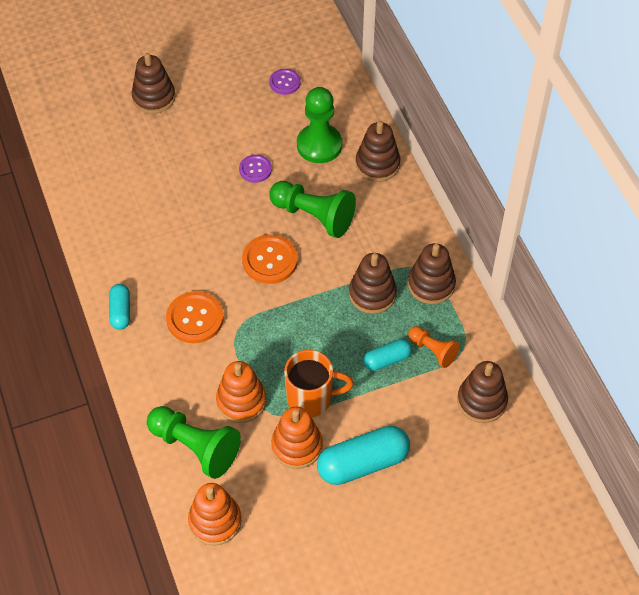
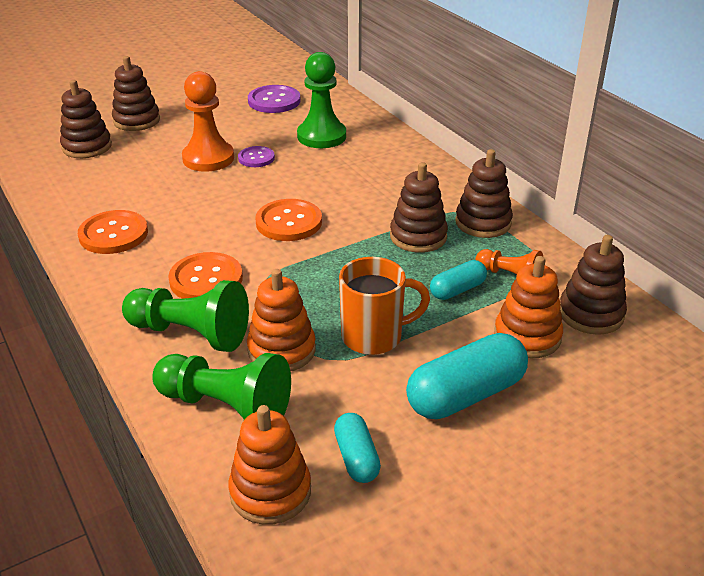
camera: 10 degrees left, 20 degrees down
(121, 311) = (109, 283): turquoise capsule -> turquoise capsule (356, 458)
(126, 254) = (113, 234): none -> orange button
(213, 164) = (208, 158): none -> orange pawn
(284, 82) = (274, 101): purple button -> purple button, size x1.62
(297, 446) = (369, 387): orange stacking toy -> orange stacking toy (527, 336)
(314, 216) = (330, 184): green pawn -> green pawn (190, 333)
(377, 164) = (388, 143): brown stacking toy -> brown stacking toy (87, 147)

